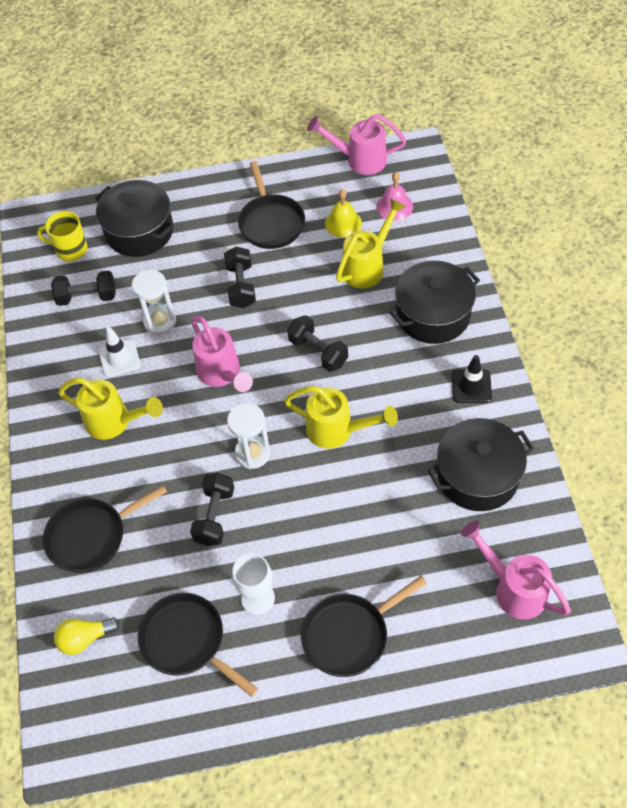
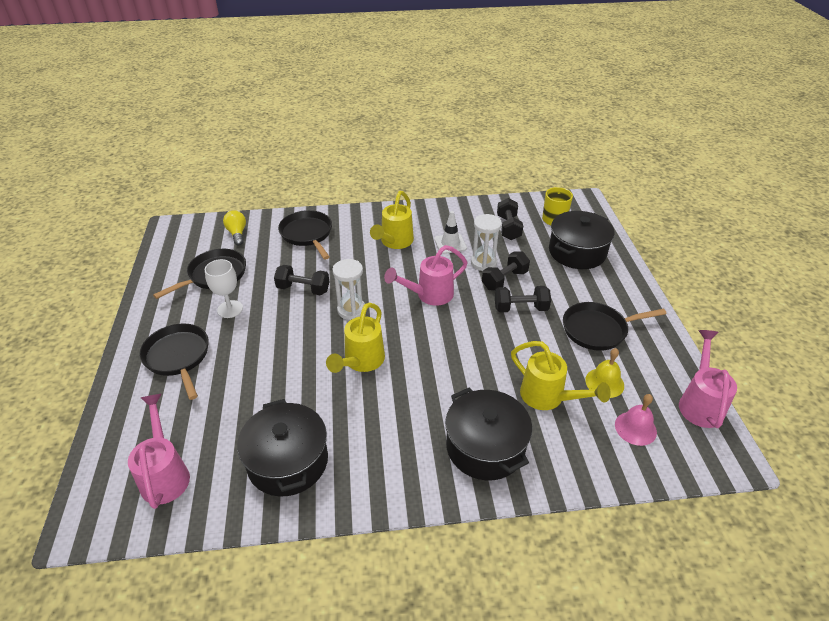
camera: 90 degrees right, 15 degrees down
(318, 352) = (446, 354): black dumbbell -> black dumbbell (504, 280)
(471, 386) = (391, 470): black traffic cone -> none
(513, 588) = (165, 473): pink watering can -> pink watering can turned 60 degrees counterclockwise

